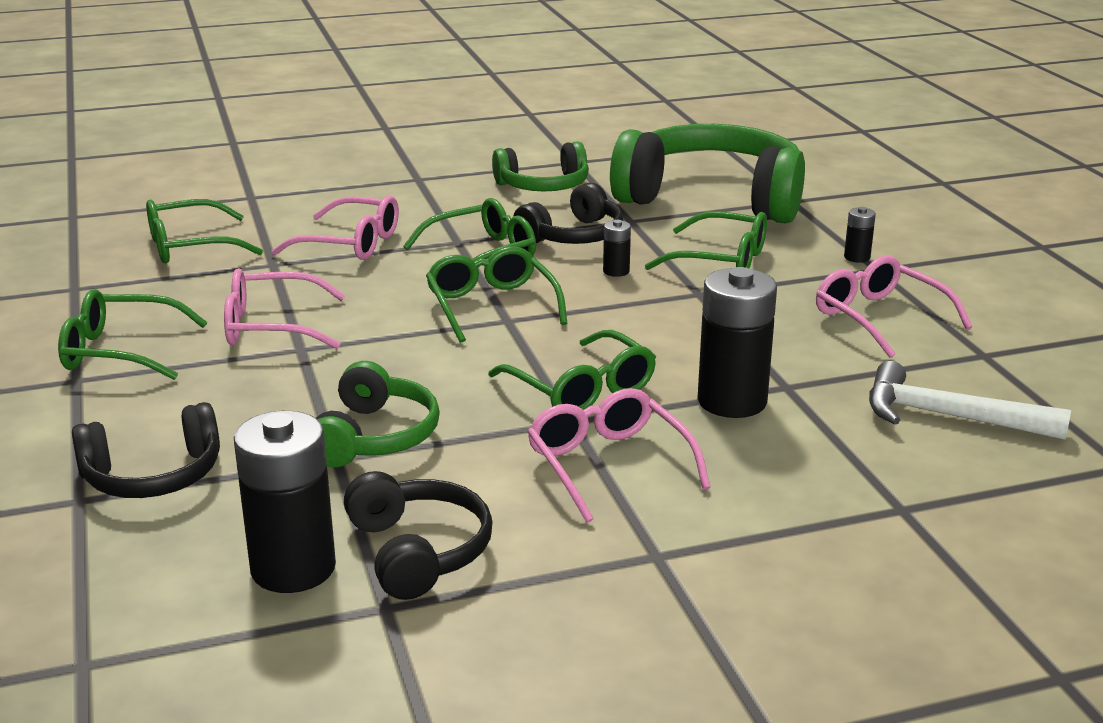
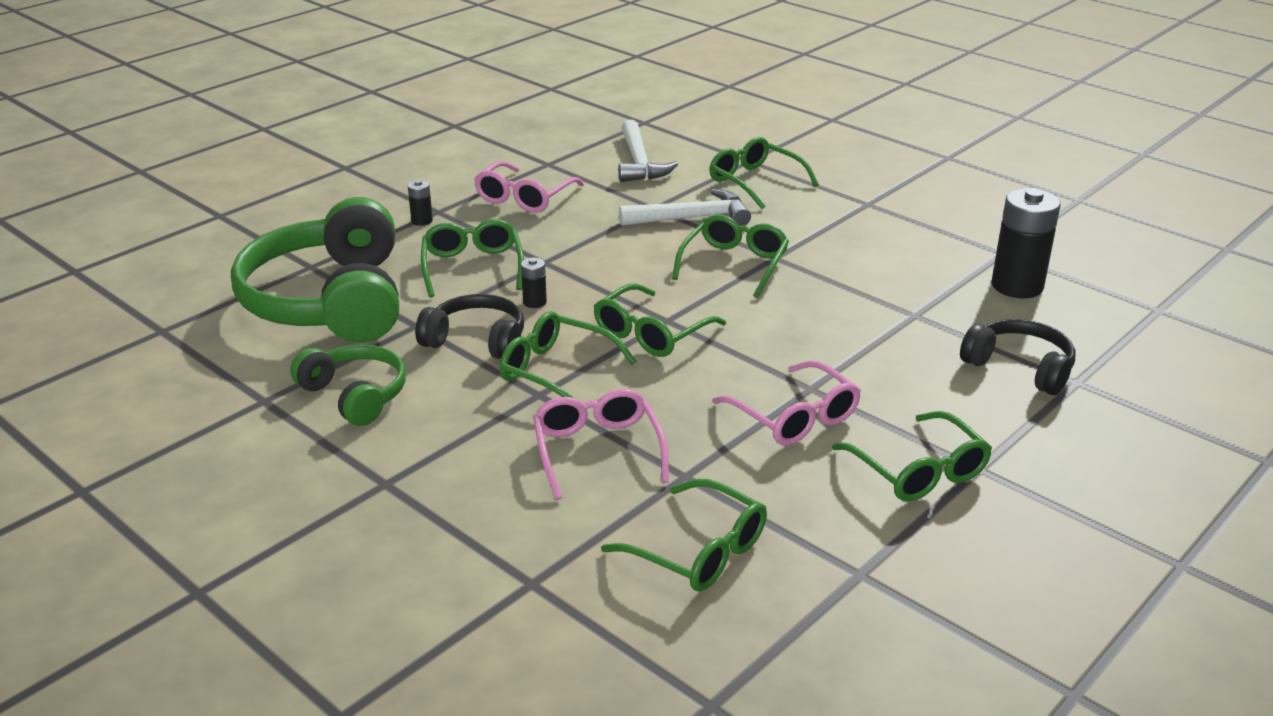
camera: 120 degrees left, 5 degrees up
(374, 437) = (876, 311): green headphones -> none
(417, 552) = (954, 259): black headphones -> none
(609, 465) = (807, 234): pink glasses -> none
(732, 401) = (692, 218): black battery -> white hammer
(812, 485) = (755, 182): none -> green glasses

